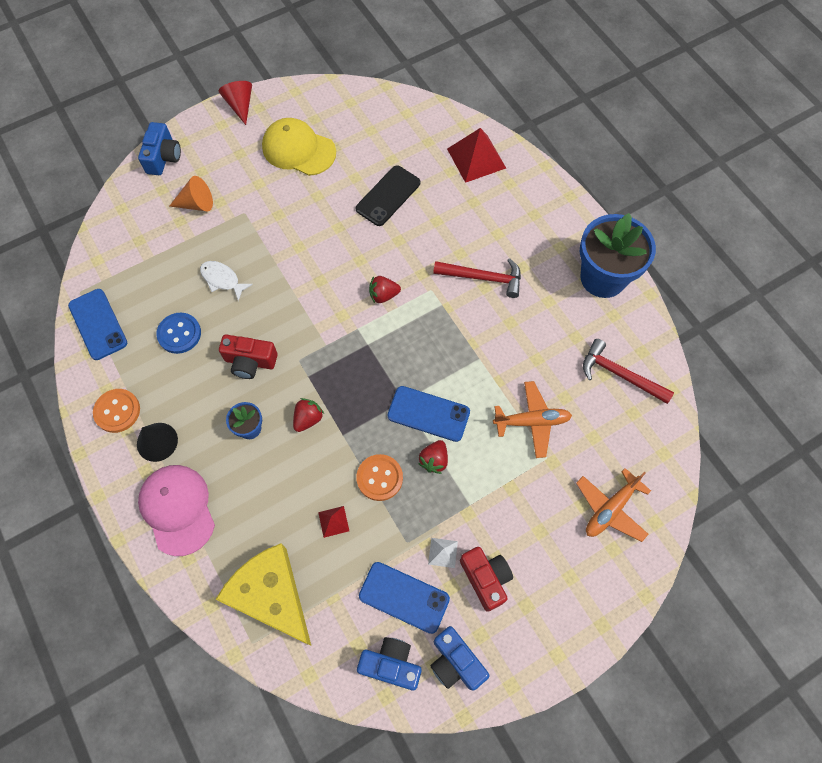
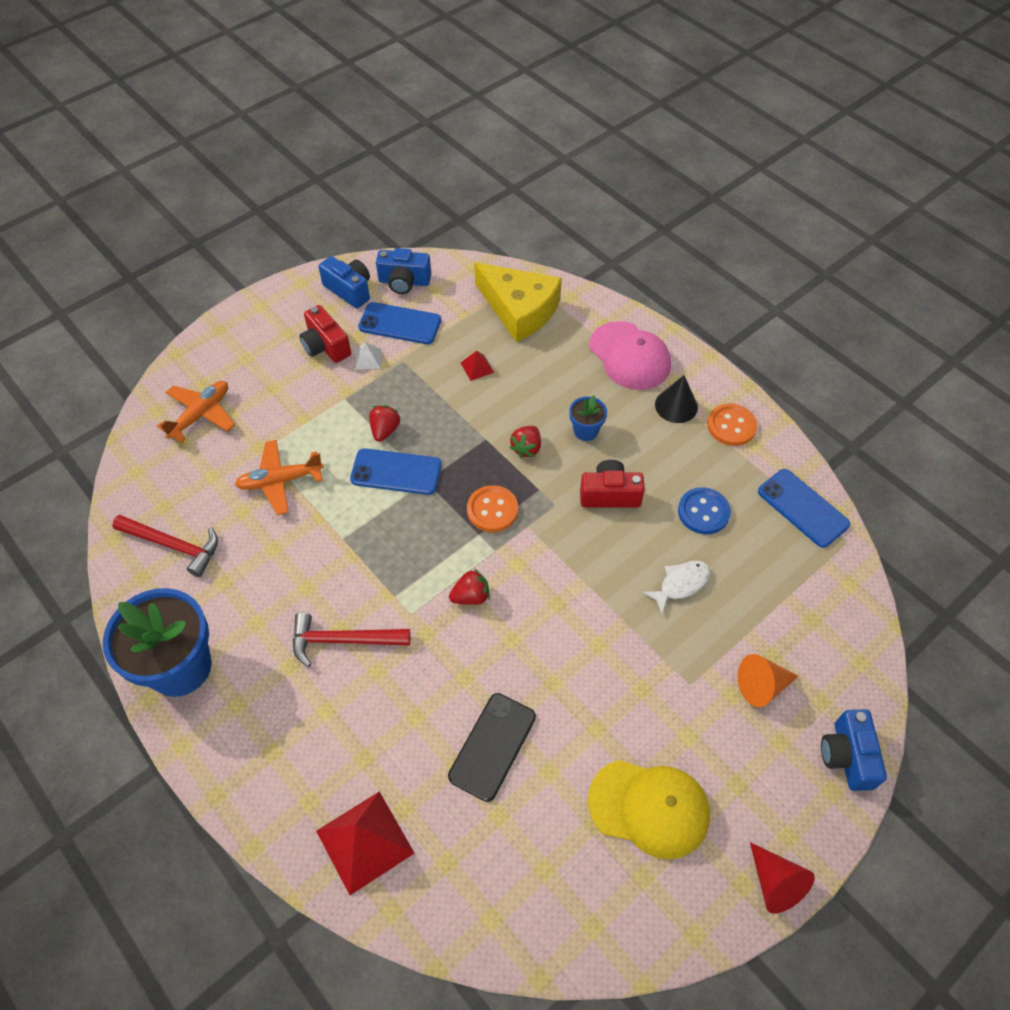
camera: 170 degrees right, 10 degrees down
(222, 279) = (681, 584): white fish -> white fish turned 60 degrees counterclockwise
(379, 478) = (439, 407): orange button -> orange button (492, 510)

